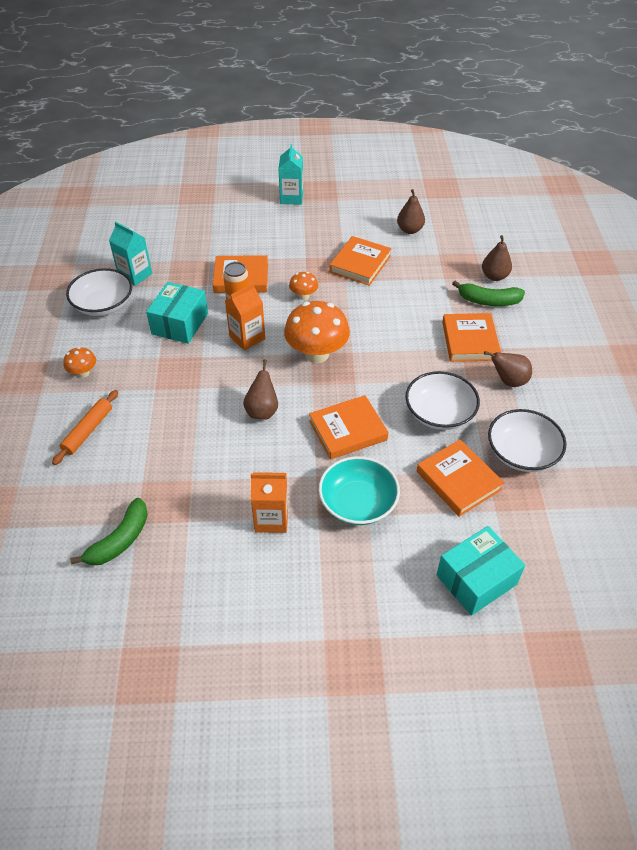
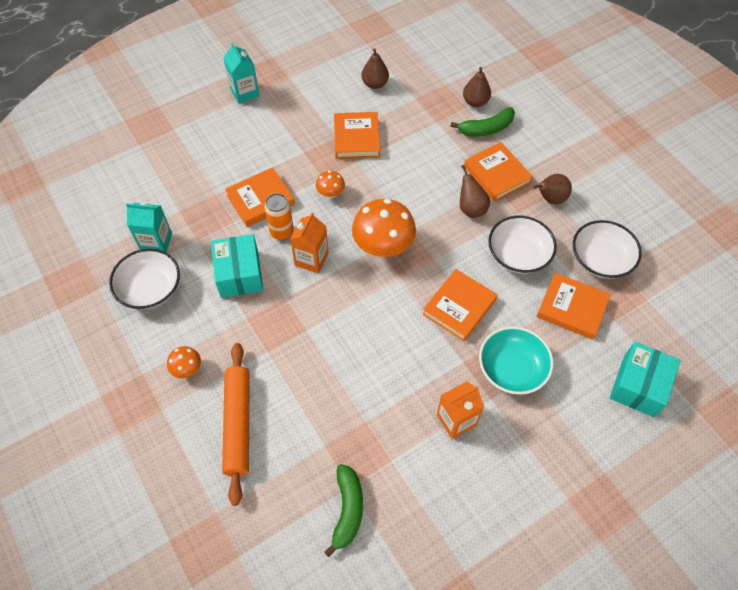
camera: 30 degrees left, 10 degrees up
(88, 430) = (238, 424): orange rolling pin -> orange rolling pin, size x1.57
(262, 411) = (377, 325): brown pear -> brown pear (471, 208)

